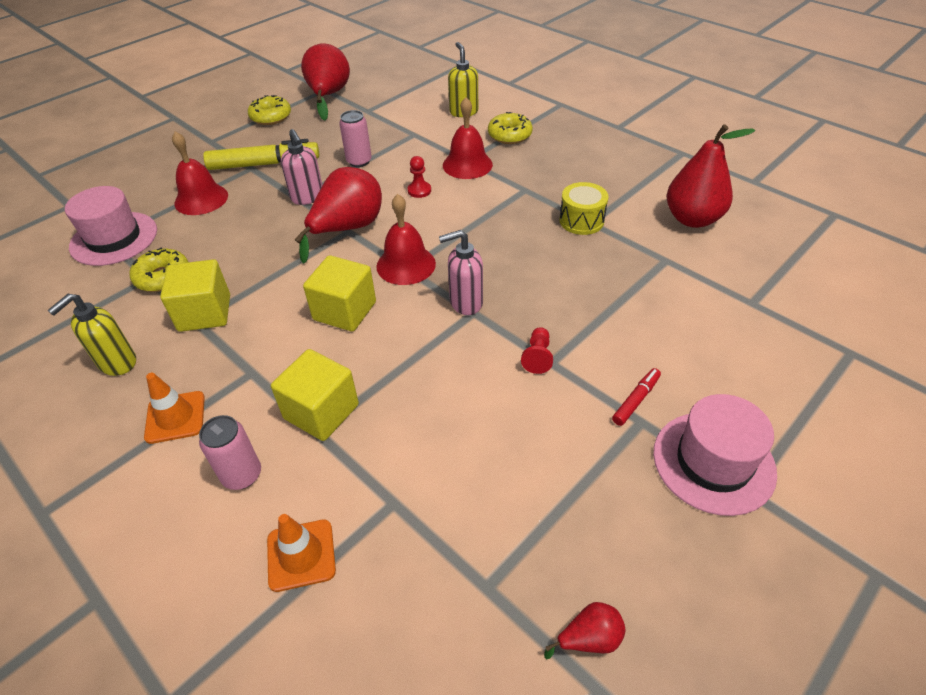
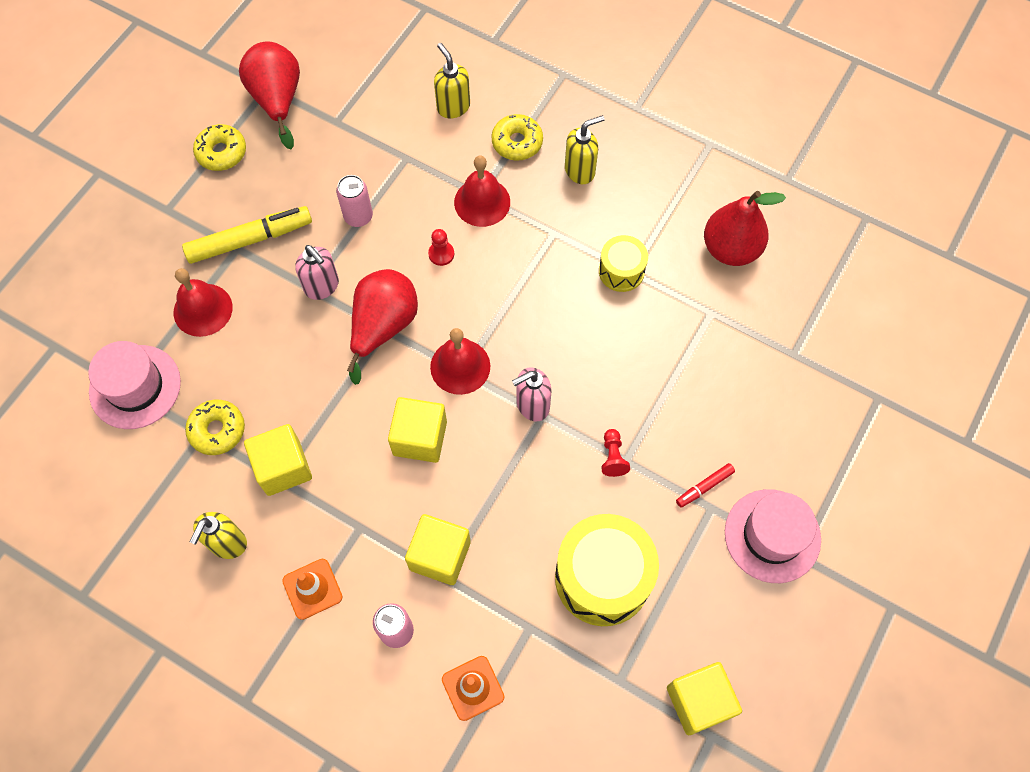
camera: 15 degrees left, 20 degrees up
(496, 467) = (602, 577): none -> yellow drum
(559, 156) = (580, 170): none -> yellow soap dispenser
(589, 638) = (699, 701): red pear -> yellow cube
(636, 400) = (704, 487): red marker -> red marker turned 150 degrees counterclockwise

